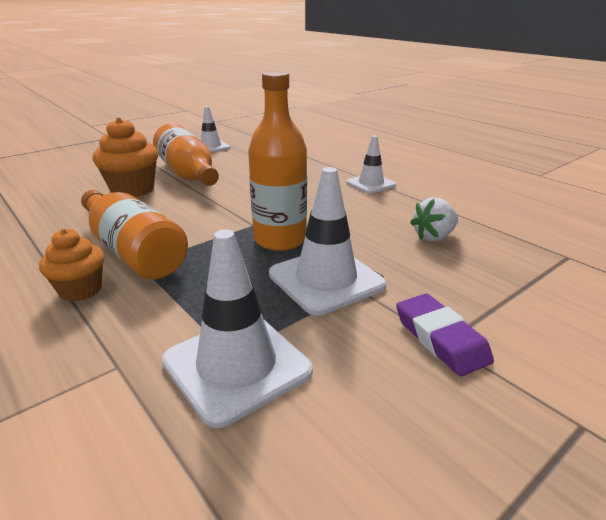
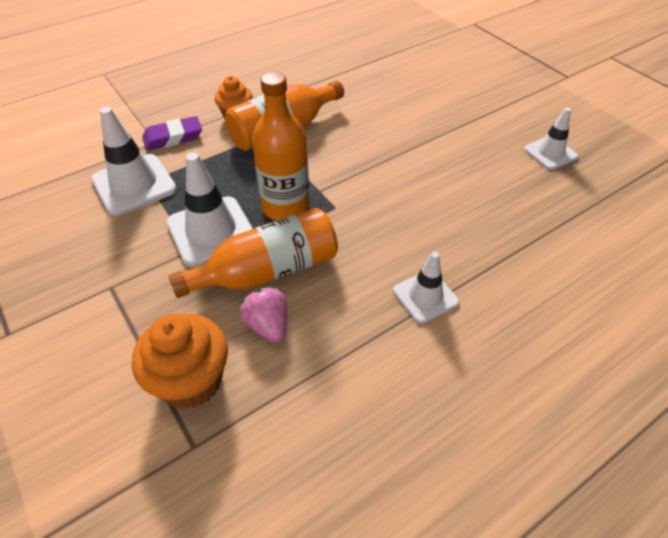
camera: 95 degrees right, 20 degrees up
(132, 190) = (405, 113): orange cupcake -> orange cupcake (191, 381)
(188, 174) = (451, 142): orange bottle -> orange bottle (267, 271)
(433, 237) = (268, 325): white strawberry -> pink strawberry
(440, 338) = (114, 285): purple eraser -> purple eraser (173, 137)

